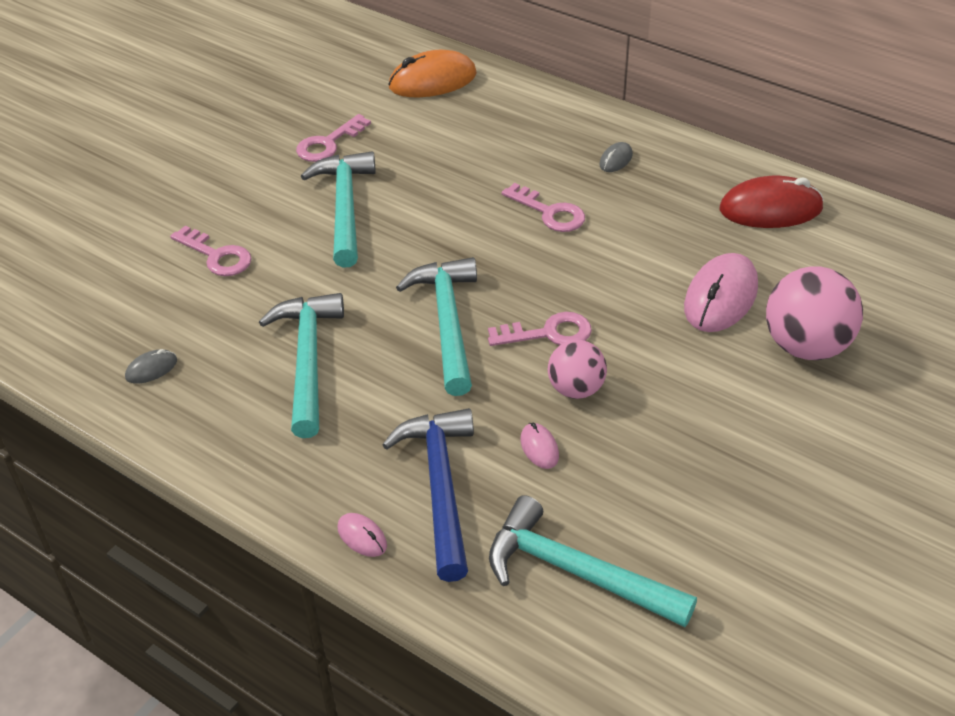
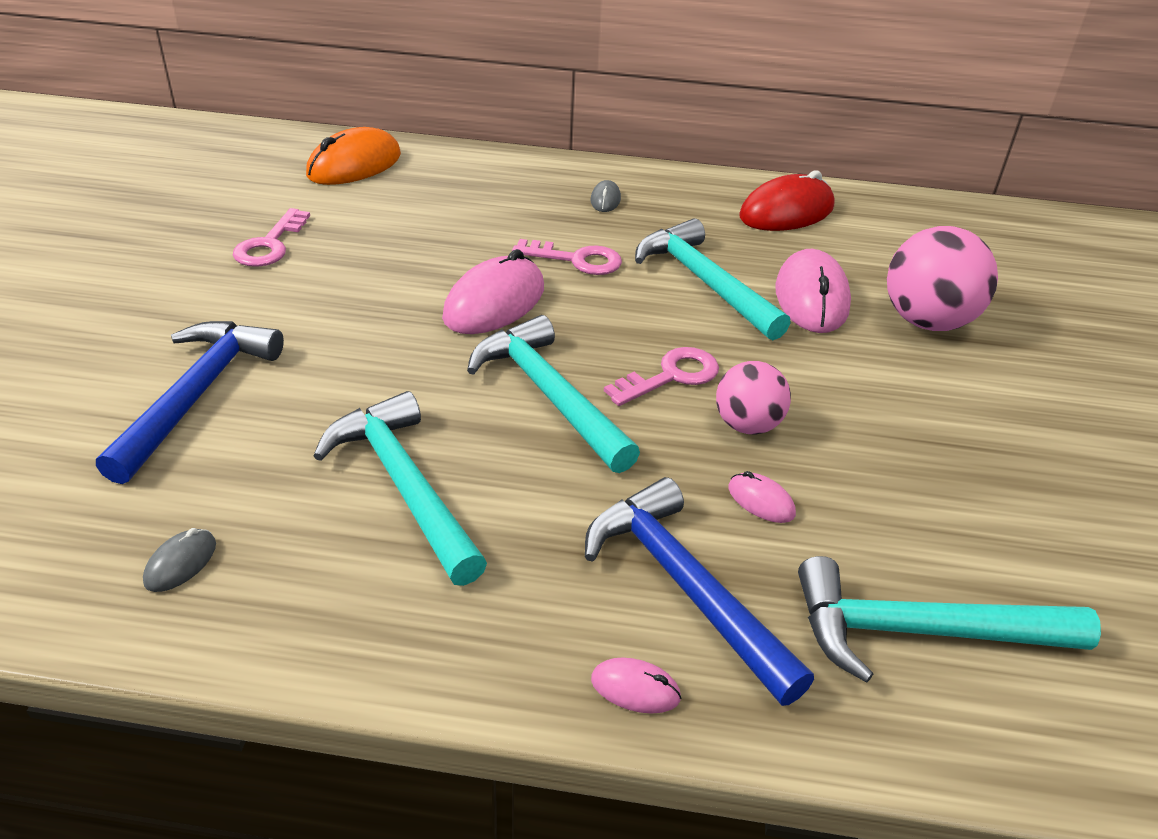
camera: 30 degrees left, 5 degrees down
(217, 256) = (196, 395): pink key -> blue hammer
(344, 208) = (335, 305): turquoise hammer -> turquoise hammer (705, 283)
(459, 235) = (494, 303): none -> pink mouse

